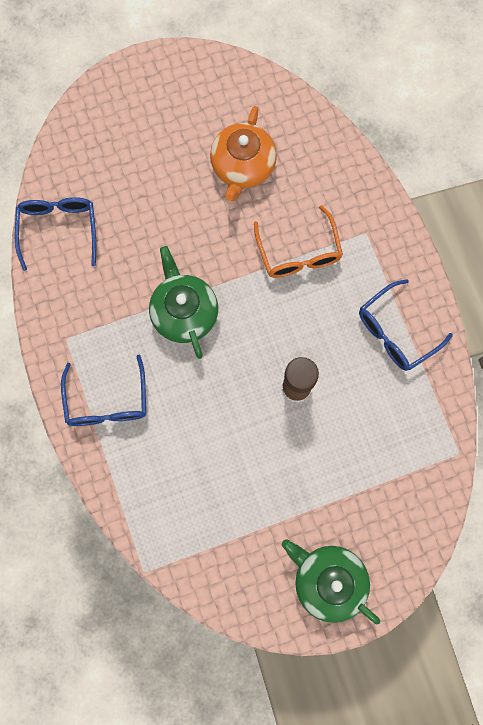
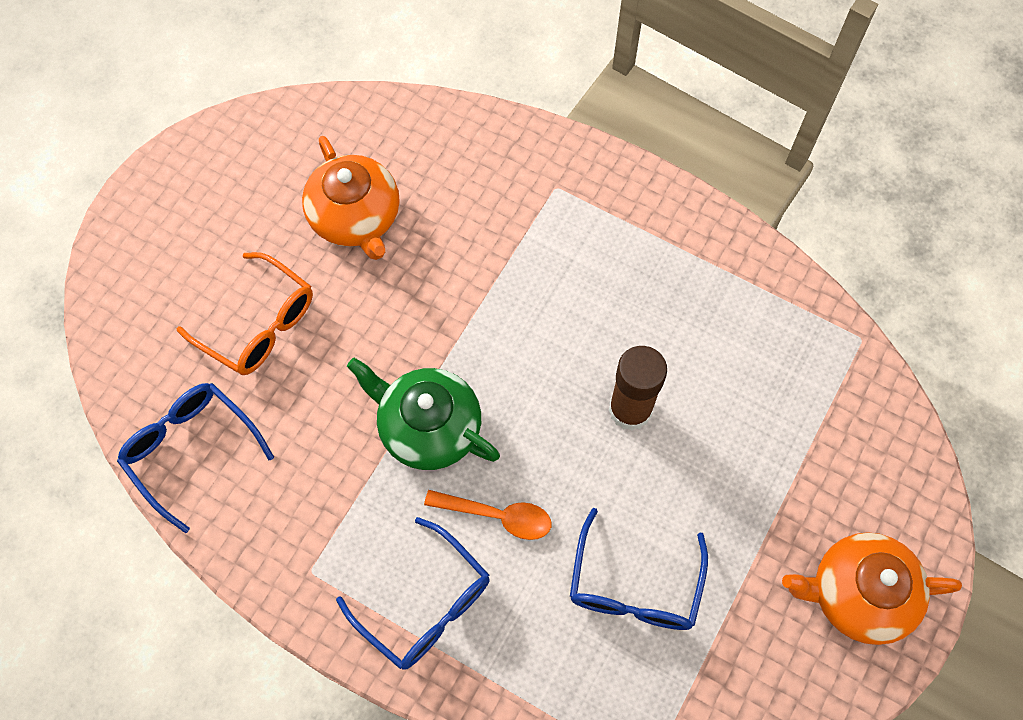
camera: 40 degrees left, 10 degrees down
(179, 386) = (497, 516): none -> orange spoon
(299, 253) = (501, 262): orange glasses -> orange glasses (259, 325)
(328, 580) = (858, 594): green teapot -> orange teapot
(395, 332) = (681, 265): blue glasses -> blue glasses (634, 586)

